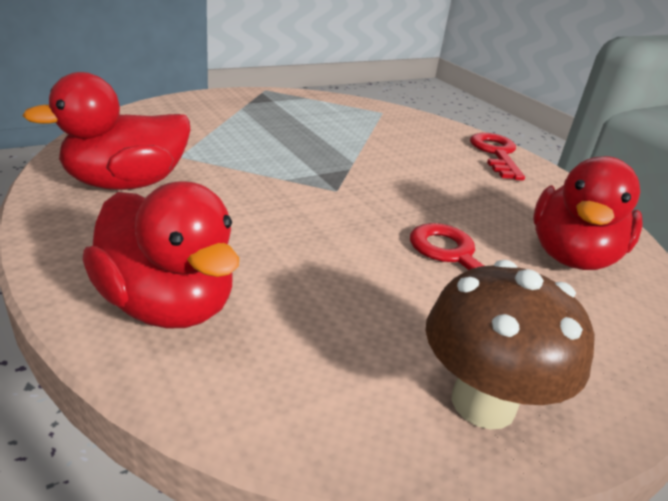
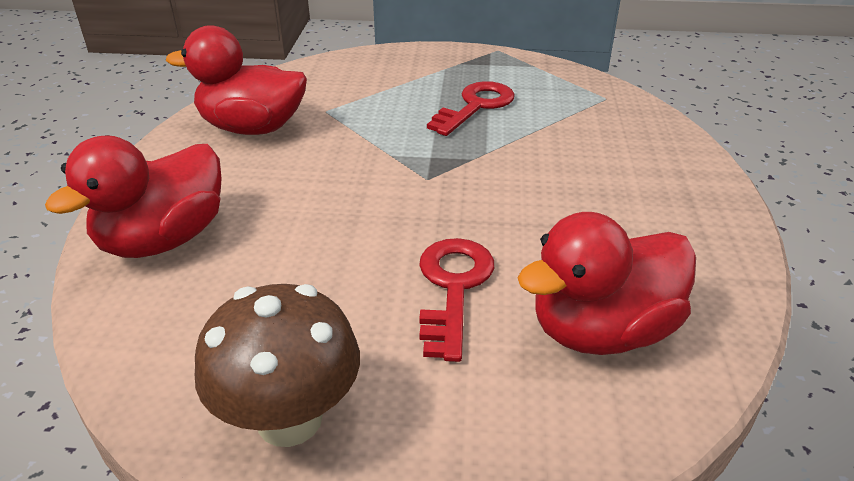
camera: 40 degrees right, 5 degrees up
(167, 305) = (164, 240): red duck -> red duck turned 45 degrees clockwise
(496, 154) = (692, 181): red key -> red key (476, 106)

